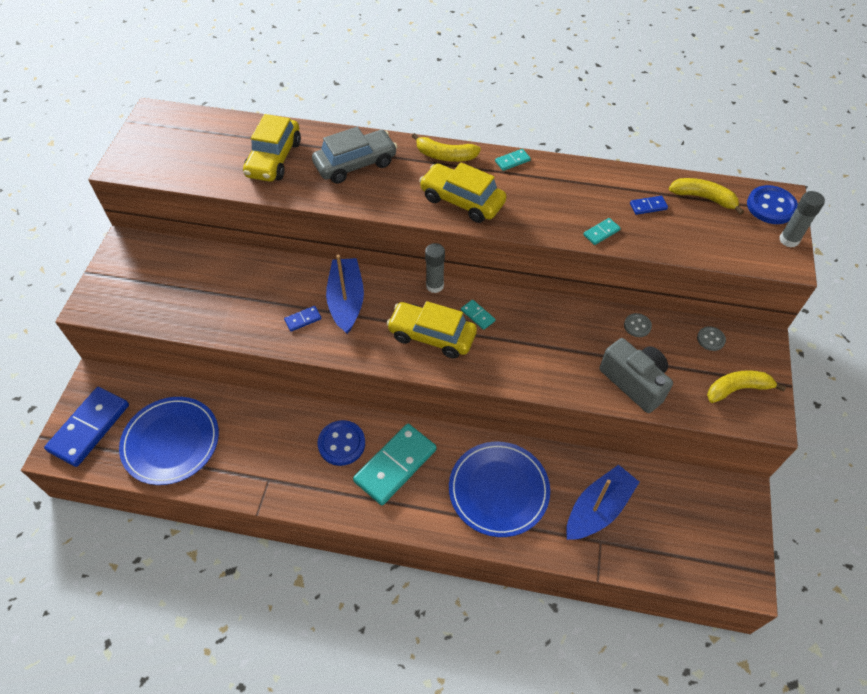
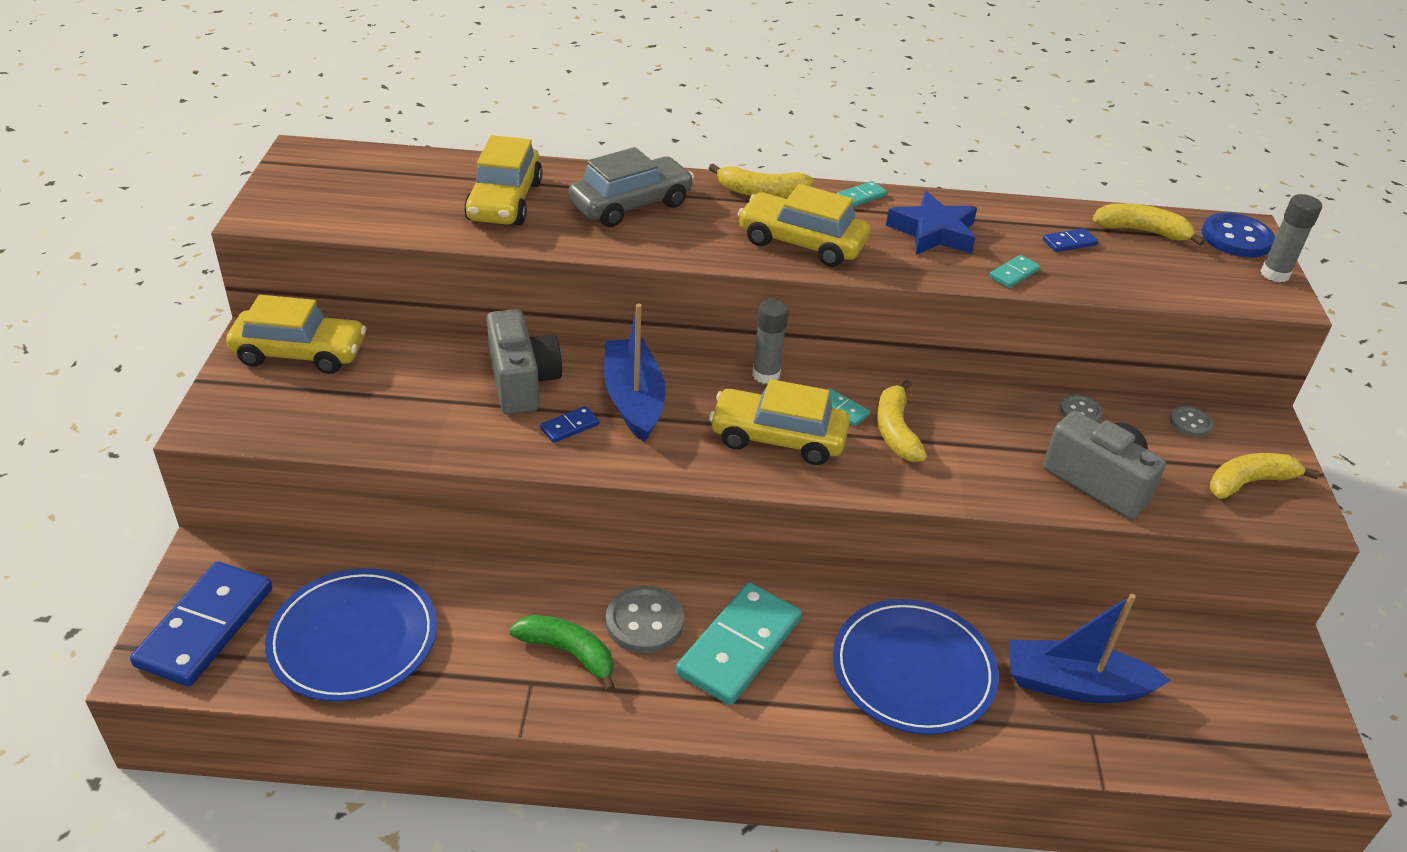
camera: 10 degrees left, 15 degrees down
(148, 255) = (300, 353): none -> yellow car
(279, 284) = (522, 382): none -> grey camera
(293, 461) = (568, 653): none -> green banana
(341, 444) = (644, 622): blue button -> grey button
(509, 334) = (896, 431): none -> yellow banana
(555, 194) = (933, 232): none -> blue star
(598, 509) = (1075, 685): blue boat -> blue boat turned 120 degrees counterclockwise

